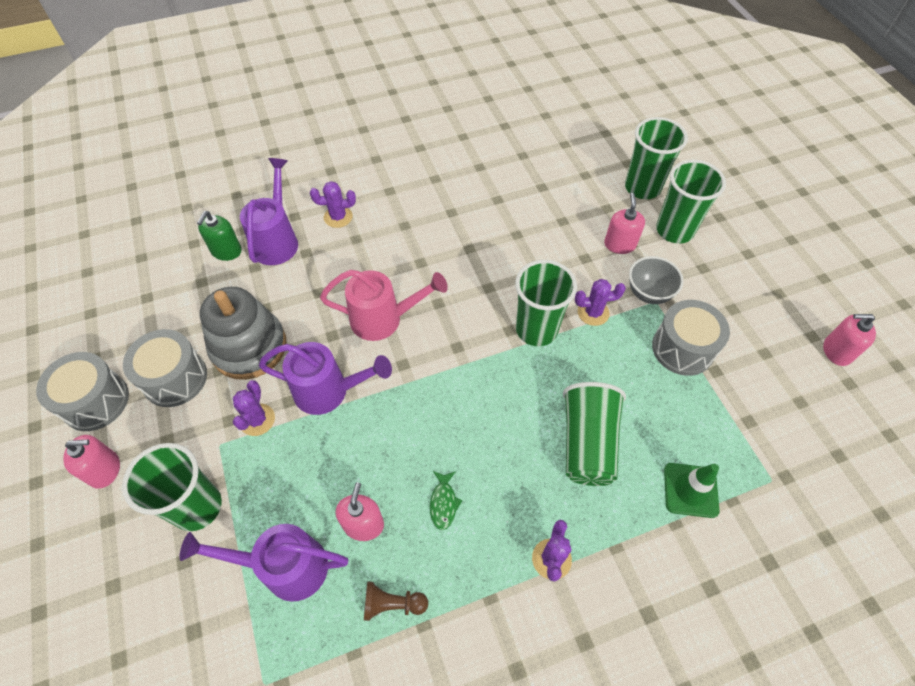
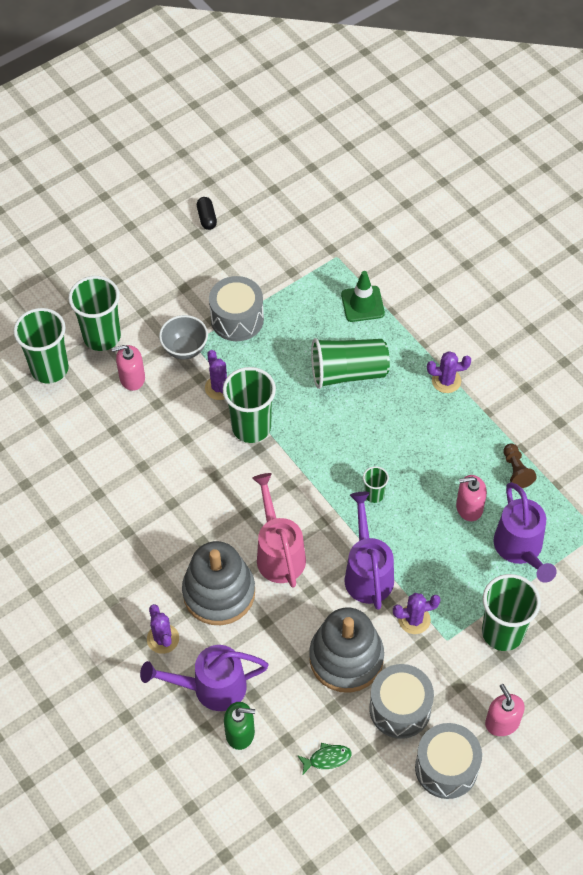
camera: 105 degrees left, 0 degrees up
(363, 264) = (219, 592): none -> grey stacking toy
(417, 424) = (374, 495): none -> green cup
(443, 503) = (432, 458): green fish -> green fish (327, 759)
(836, 351) = (207, 218): pink soap dispenser -> black capsule

